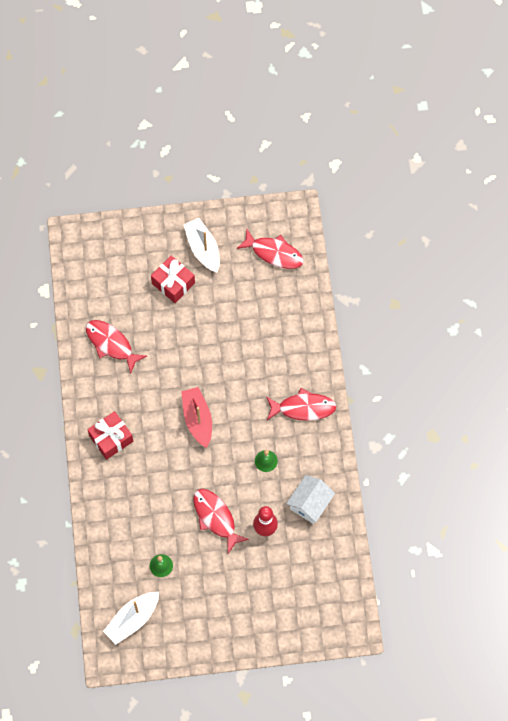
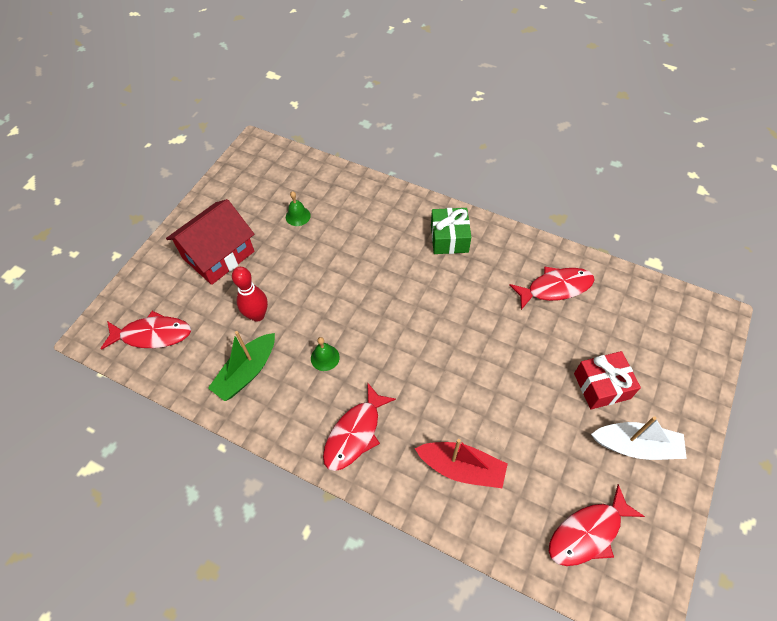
camera: 125 degrees right, 10 degrees down
(111, 438) = (449, 238): red gift -> green gift
(132, 619) = (271, 175): white boat -> none
(197, 419) = (417, 320): red boat -> red boat (461, 468)
(216, 518) = (304, 280): red fish -> red fish (152, 335)
(235, 598) = (218, 255): none -> red house
(310, 503) = (247, 372): white house -> green boat

